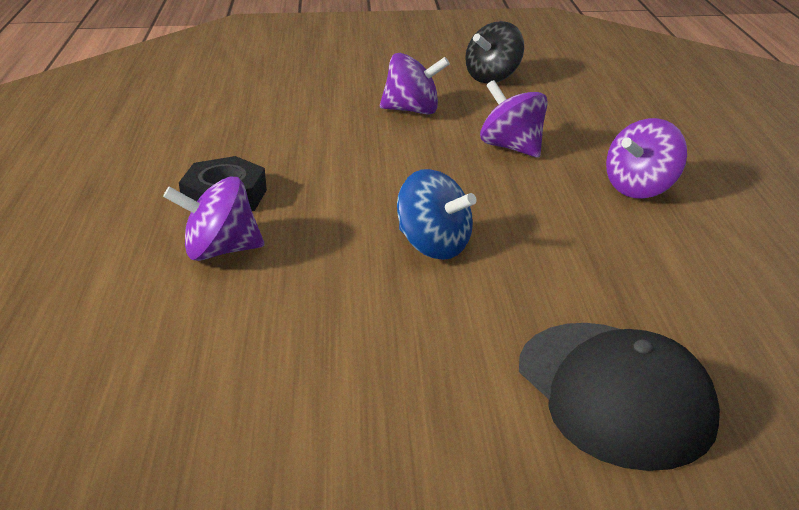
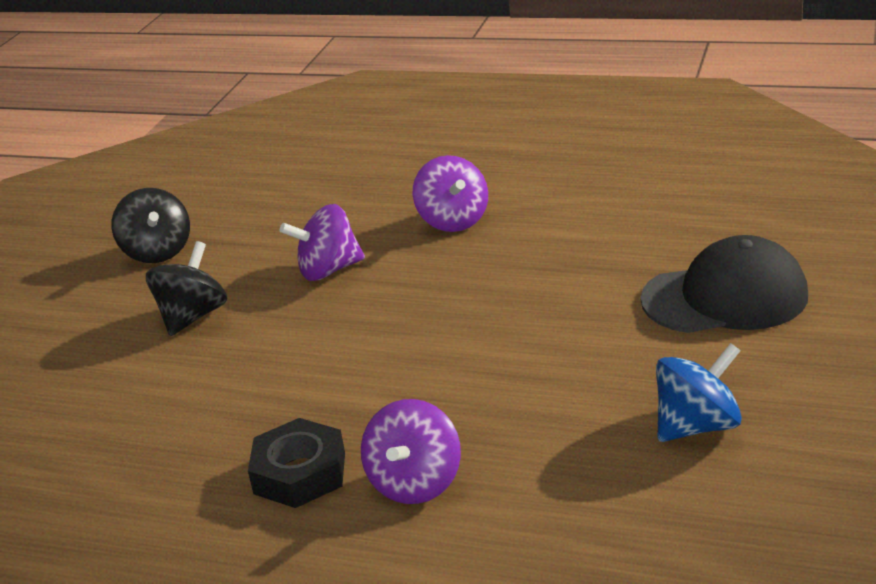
camera: 65 degrees left, 0 degrees up
(412, 110) = (193, 316): purple spinning top -> black spinning top
(433, 246) = (484, 346): blue spinning top -> blue spinning top (697, 426)

